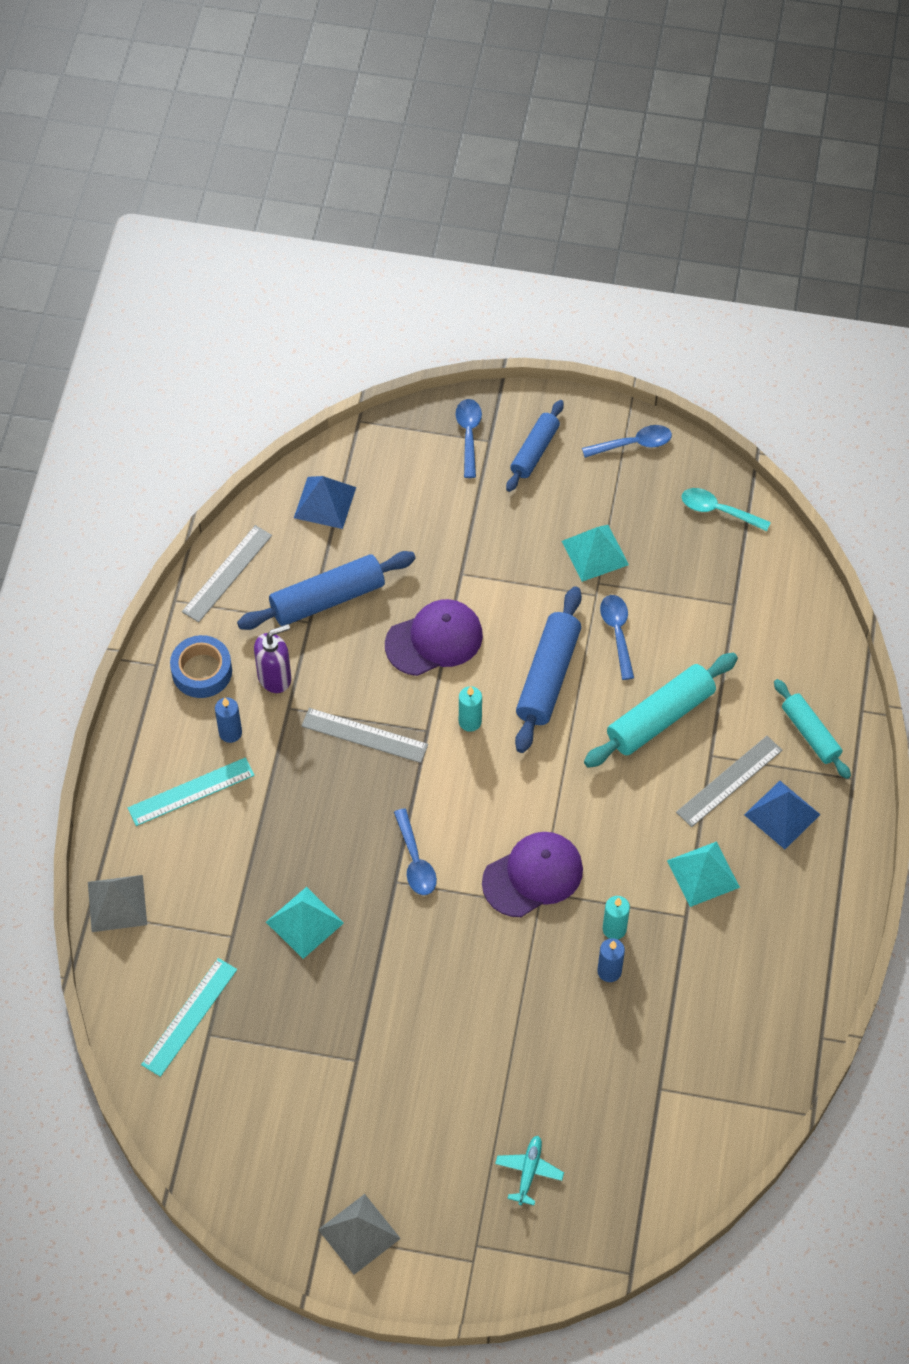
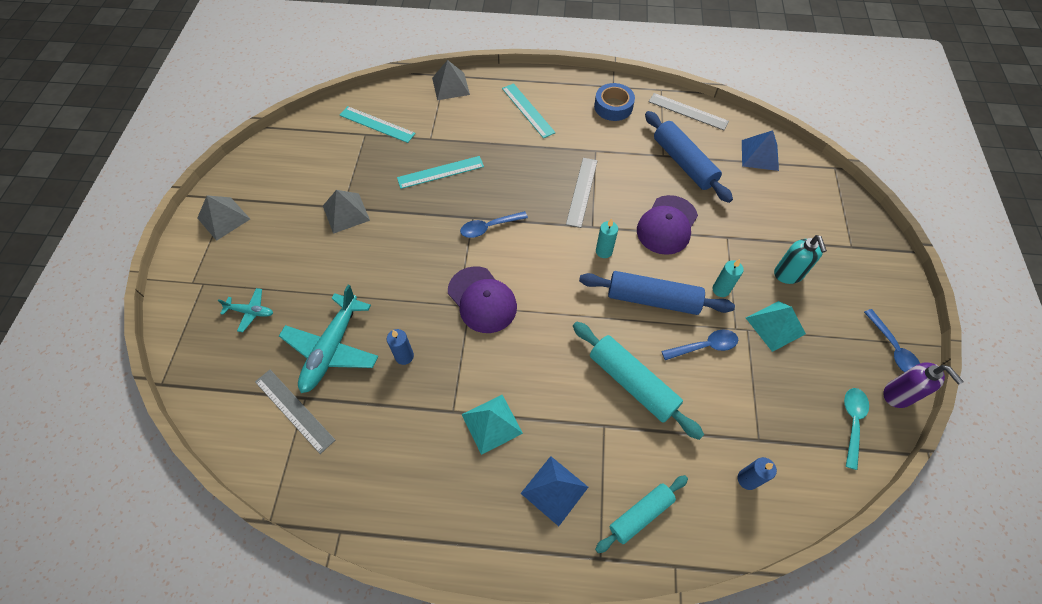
camera: 85 degrees right, 0 degrees up
(230, 733) = (572, 124): blue candle -> blue candle (747, 479)
(275, 677) = (616, 141): purple soap dispenser -> purple soap dispenser (898, 395)
(304, 922) = (440, 172): turquoise pyramid -> turquoise ruler
(368, 1055) = (346, 213): none -> grey pyramid
(434, 640) = (667, 225): purple cap -> purple cap turned 60 degrees clockwise
(468, 435) = (851, 233): blue spoon -> none
(524, 520) = (788, 274): none -> turquoise soap dispenser
(535, 451) = (855, 277): blue rolling pin -> none
(593, 1060) = (332, 349): none -> turquoise plane
(614, 929) = (440, 358): turquoise candle -> turquoise candle (721, 290)
(729, 781) = (581, 442): grey ruler -> grey ruler (294, 410)

